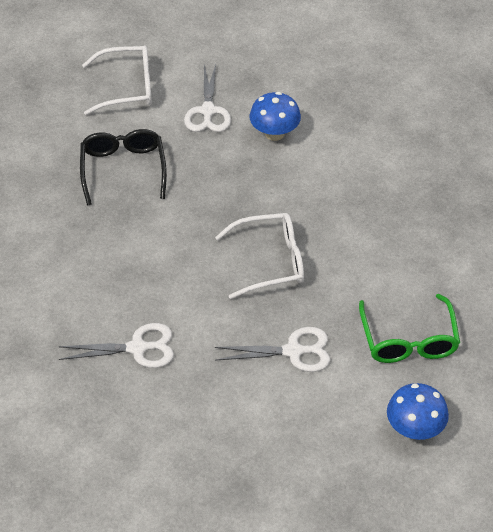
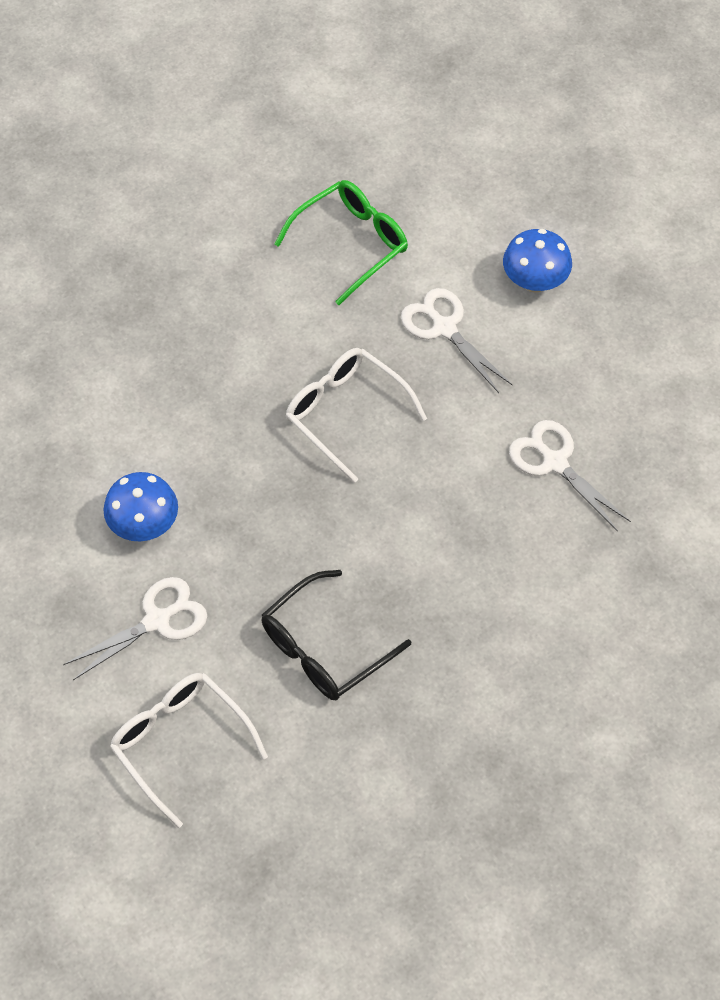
camera: 125 degrees left, 10 degrees up
(414, 428) = (451, 190): blue mushroom -> blue mushroom (535, 281)

